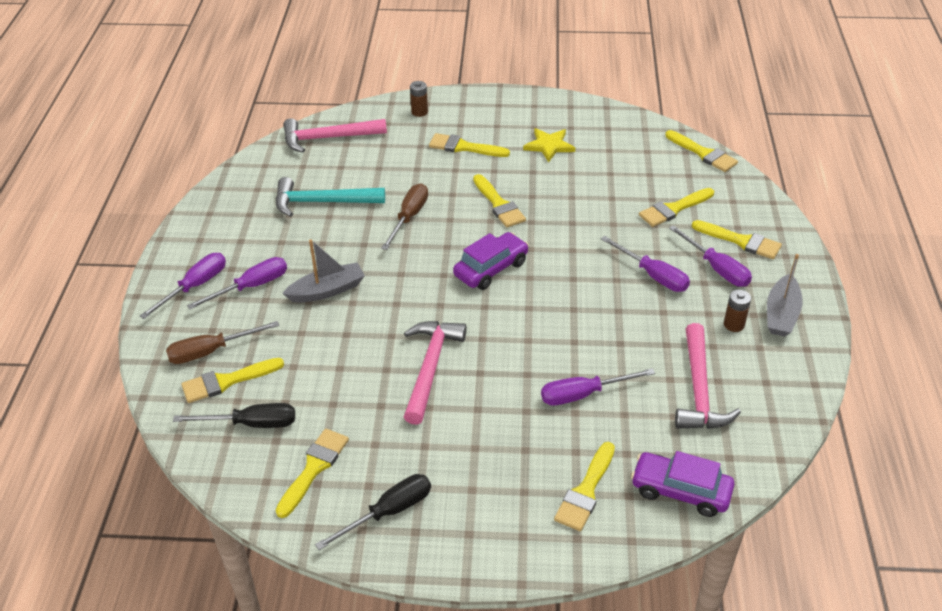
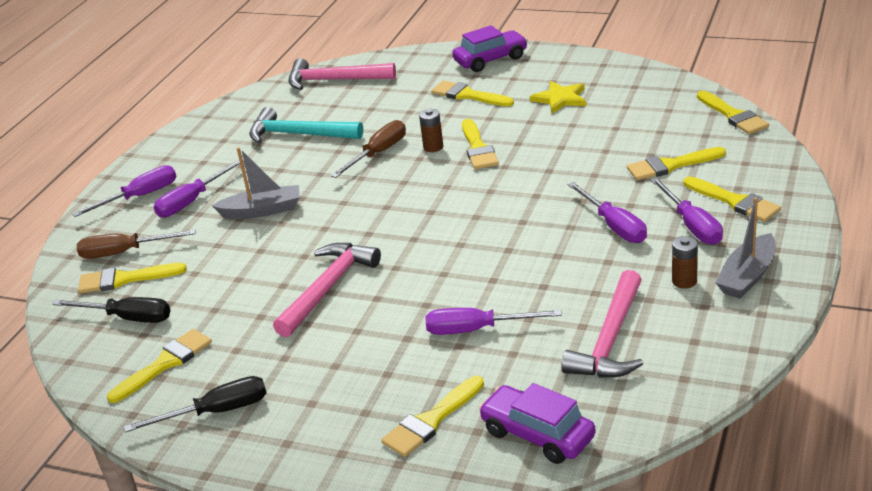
camera: 20 degrees right, 10 degrees down
(251, 286) = (192, 201): purple screwdriver -> purple screwdriver turned 150 degrees clockwise
(419, 112) = (438, 62): brown battery -> brown battery (433, 147)
(491, 269) = (438, 205): purple car -> purple car (491, 60)

